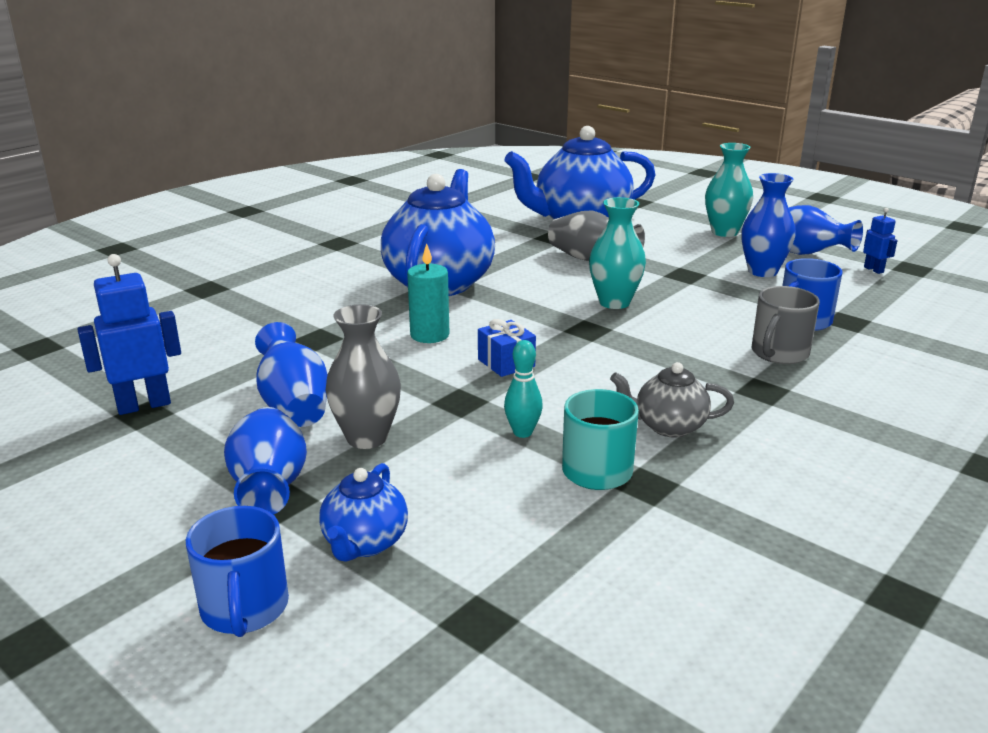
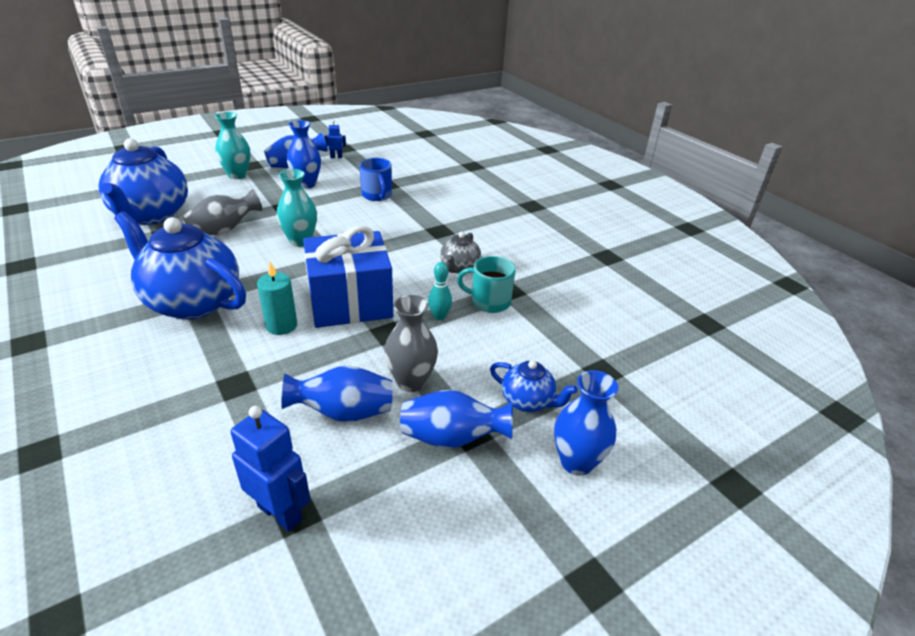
camera: 75 degrees left, 10 degrees up
(144, 405) = (280, 512): blue robot -> blue robot turned 135 degrees clockwise
(244, 608) = (576, 462): blue mug -> blue vase
(506, 363) = (350, 302): blue gift -> blue gift, size x2.44
(779, 353) = (406, 213): grey mug -> none

